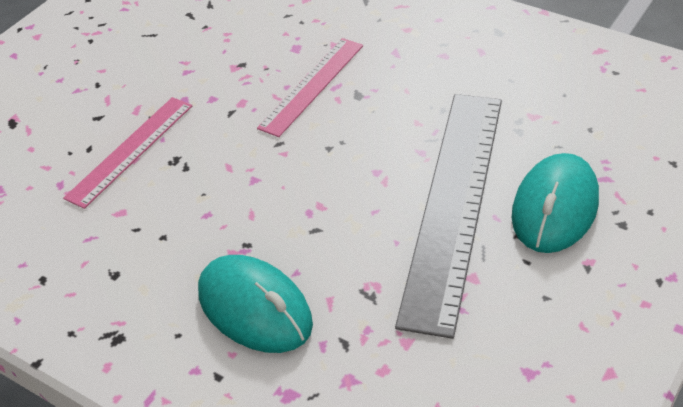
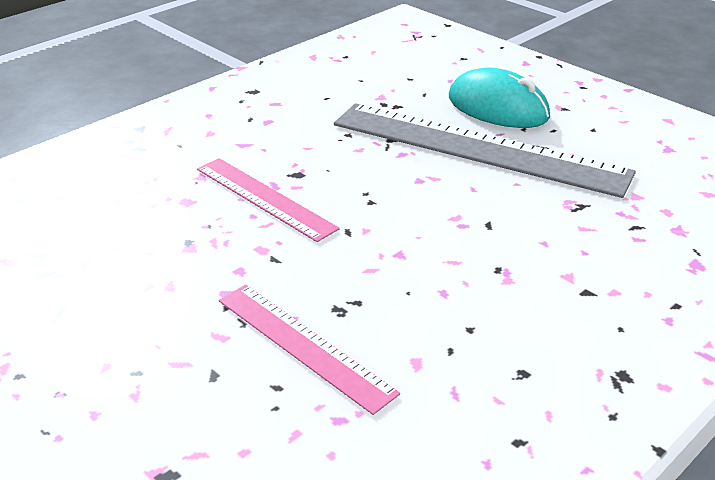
camera: 80 degrees left, 10 degrees down
(255, 308) = (590, 272): turquoise mouse -> none

